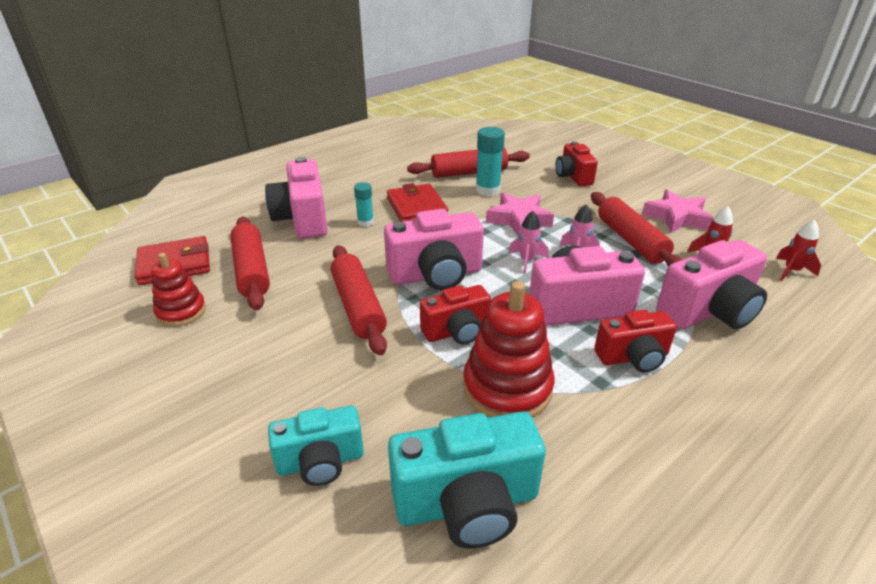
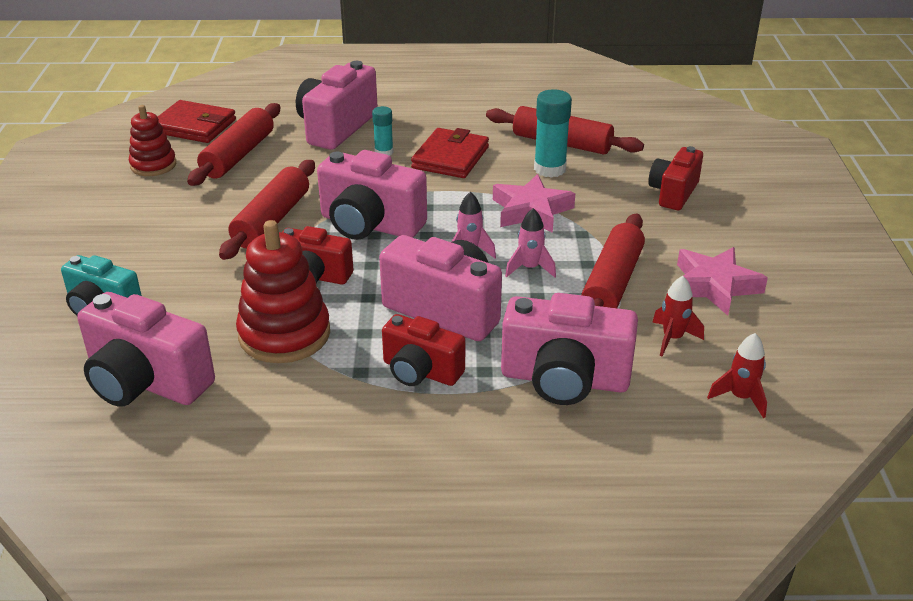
camera: 40 degrees right, 0 degrees up
(467, 503) = (146, 382): turquoise camera -> pink camera

